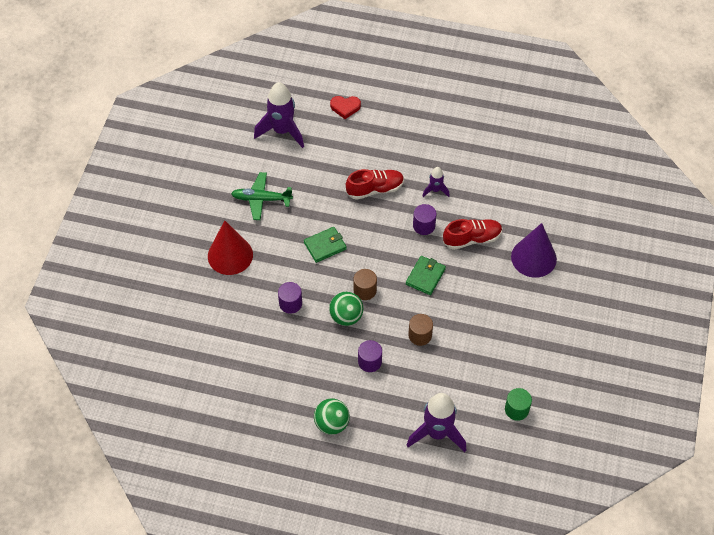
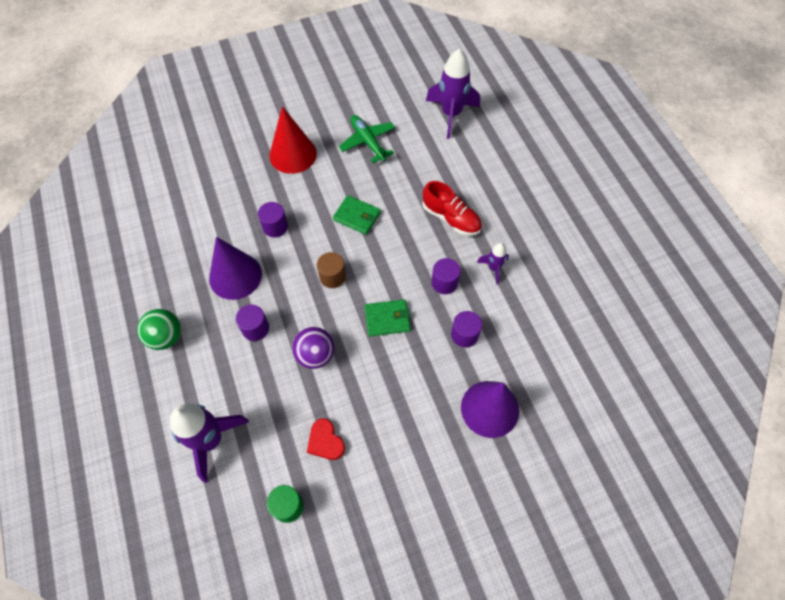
camera: 55 degrees right, 5 degrees up
(314, 352) = (235, 276): none -> purple cone
(345, 107) = (519, 143): red heart -> red heart (325, 441)
(346, 316) = (292, 279): green ball -> none
(420, 335) = (315, 355): brown cylinder -> purple ball
(472, 239) = (464, 335): red shoe -> purple cylinder

